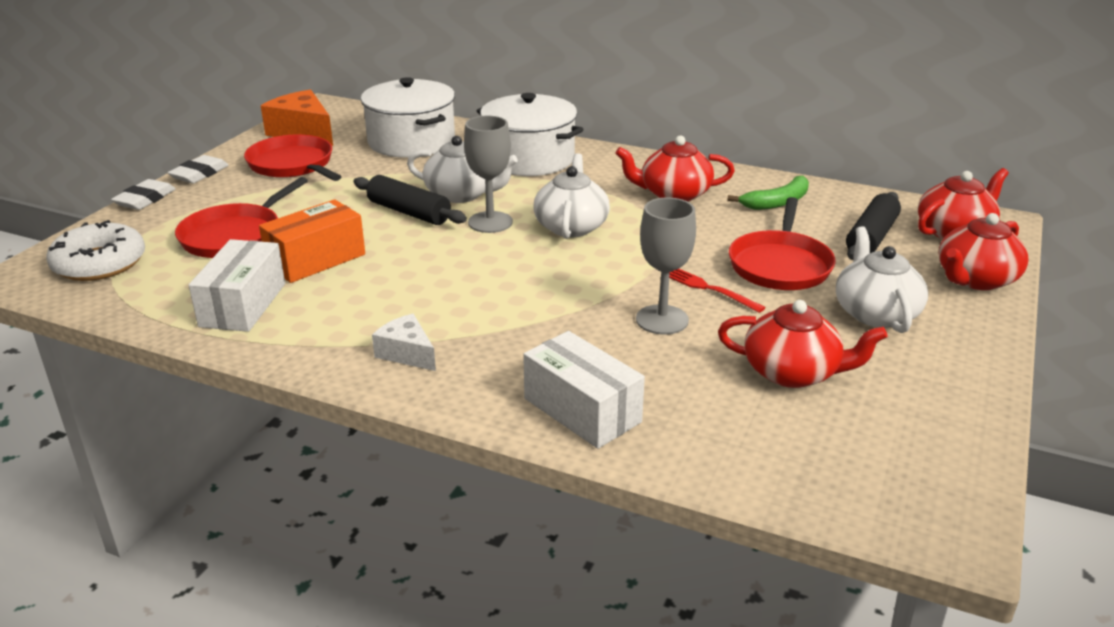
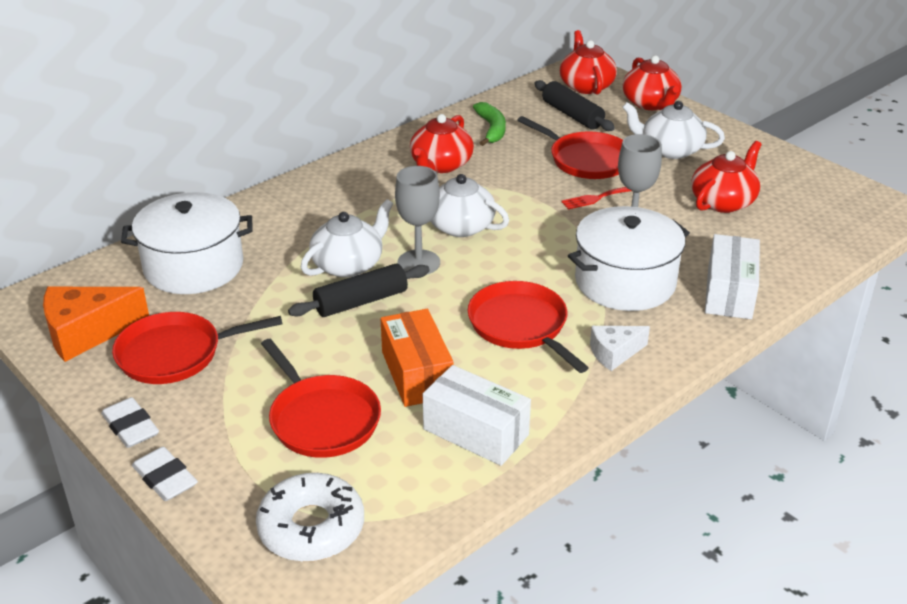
camera: 65 degrees left, 5 degrees up
(422, 292) = (520, 325): none -> red pan
(529, 159) = (305, 211): white pot -> white pot (625, 282)
(582, 410) = (729, 292): white box -> white box turned 60 degrees counterclockwise

